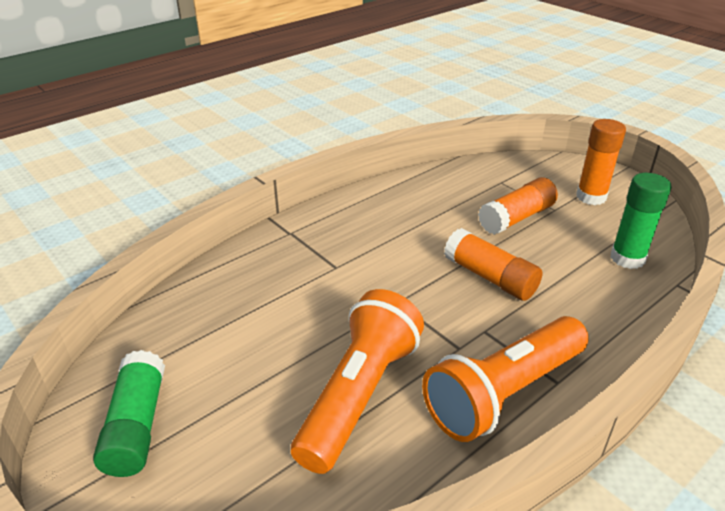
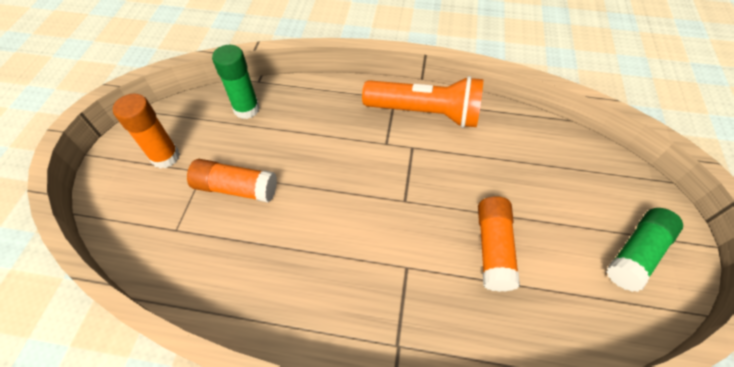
camera: 130 degrees left, 20 degrees up
(359, 394) = (493, 168): orange flashlight -> none
(490, 277) = (331, 166): orange glue stick -> orange glue stick (493, 248)

